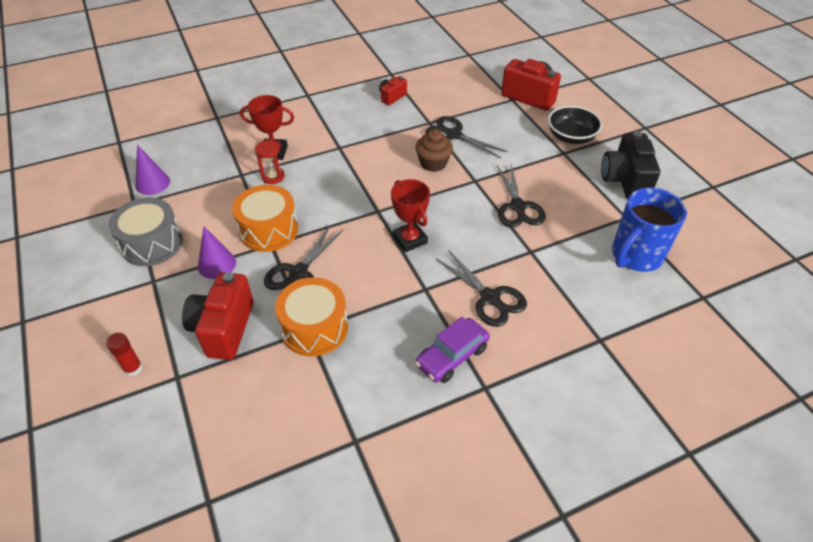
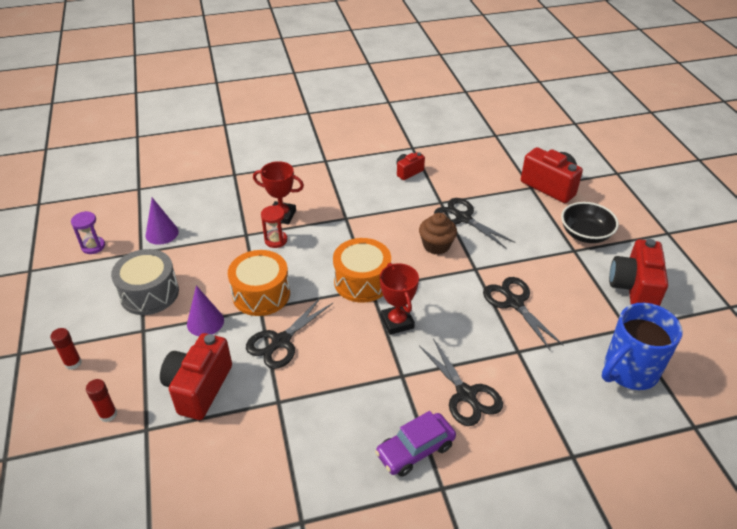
camera: 10 degrees right, 5 degrees down
(81, 204) = (93, 246): none -> purple hourglass
(84, 323) = (73, 363): none -> red glue stick
(314, 328) = (285, 400): orange drum -> orange drum (362, 281)
(517, 207) = (514, 302): black scissors -> black scissors turned 150 degrees clockwise
(625, 180) = (634, 288): black camera -> red camera

